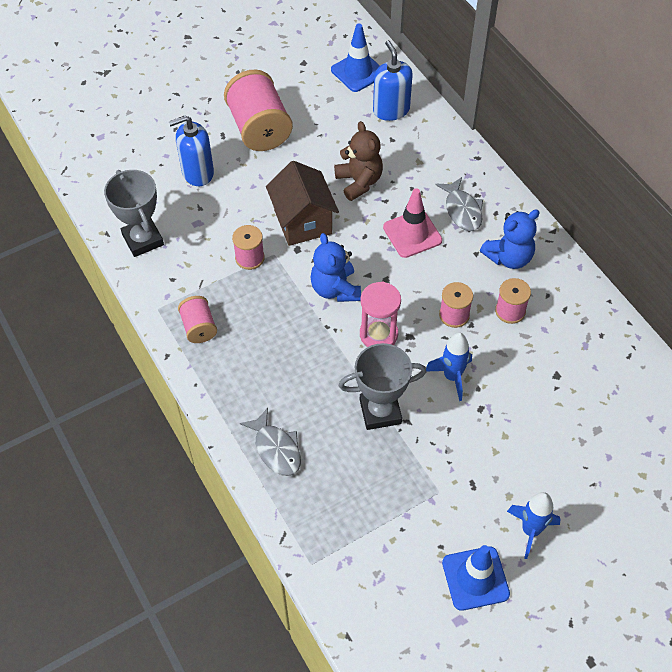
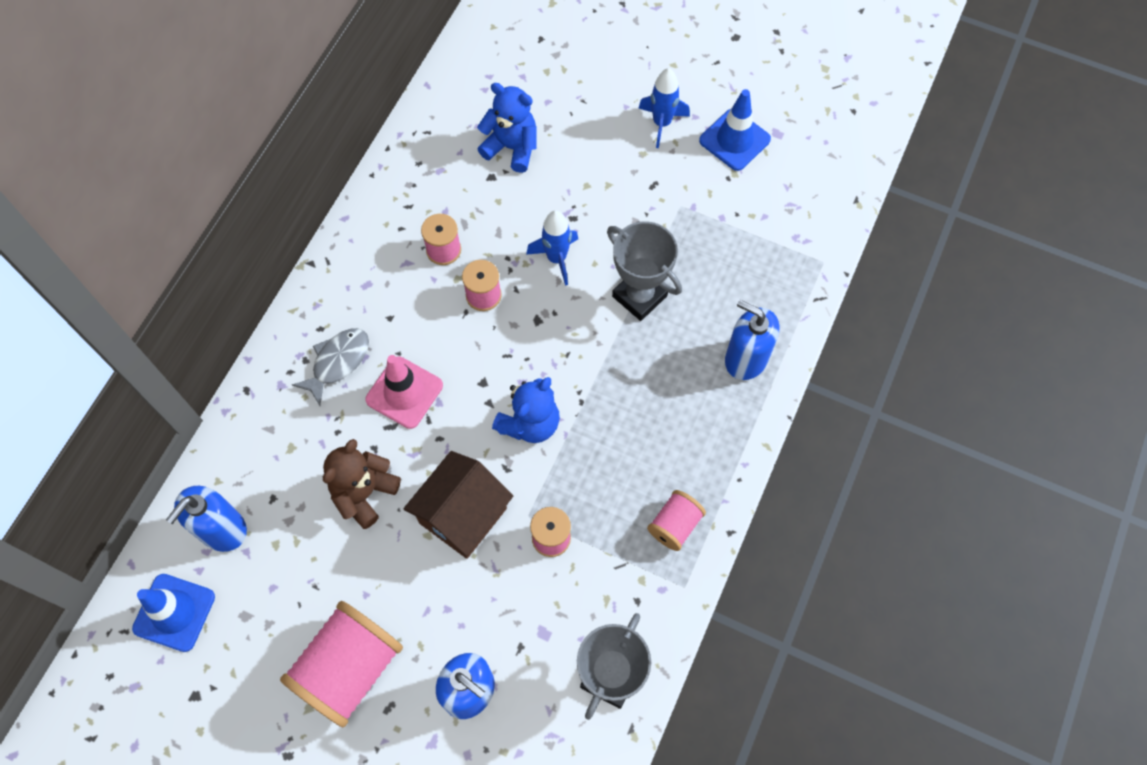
camera: 125 degrees left, 10 degrees up
(276, 449) = (746, 358): grey fish -> blue soap dispenser
(378, 334) = (555, 348): pink hourglass -> none
(509, 257) = (375, 285): blue teddy bear -> blue teddy bear (512, 147)

